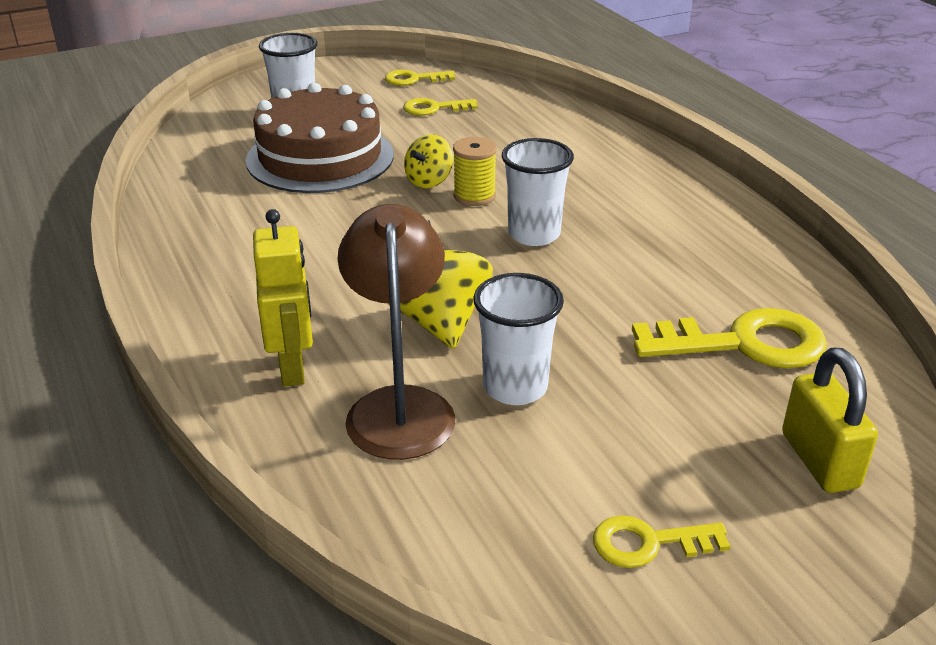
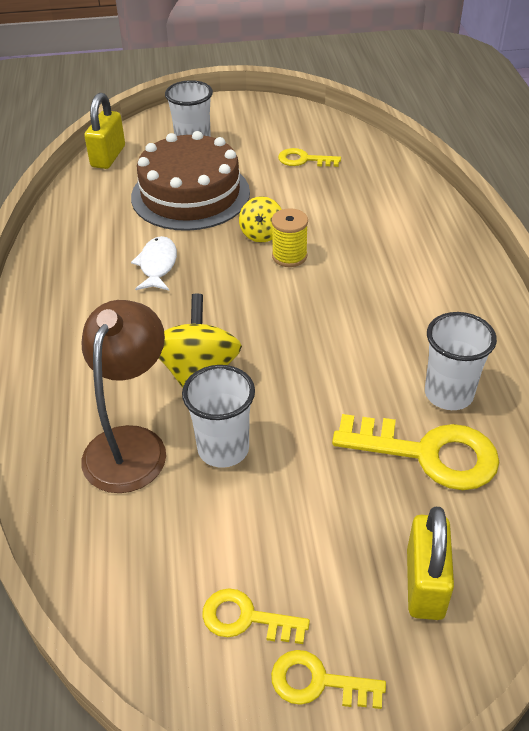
camera: 20 degrees right, 10 degrees up
(193, 136) = (108, 156): none -> yellow padlock
(293, 368) = (74, 390): yellow robot -> none
(322, 229) = (157, 265): none -> white fish
(414, 79) = (303, 126): yellow key -> yellow key (318, 682)
(429, 181) = (261, 234): yellow spinning top -> yellow spinning top turned 45 degrees counterclockwise
(534, 234) = (316, 305): white cup -> white cup (448, 394)

